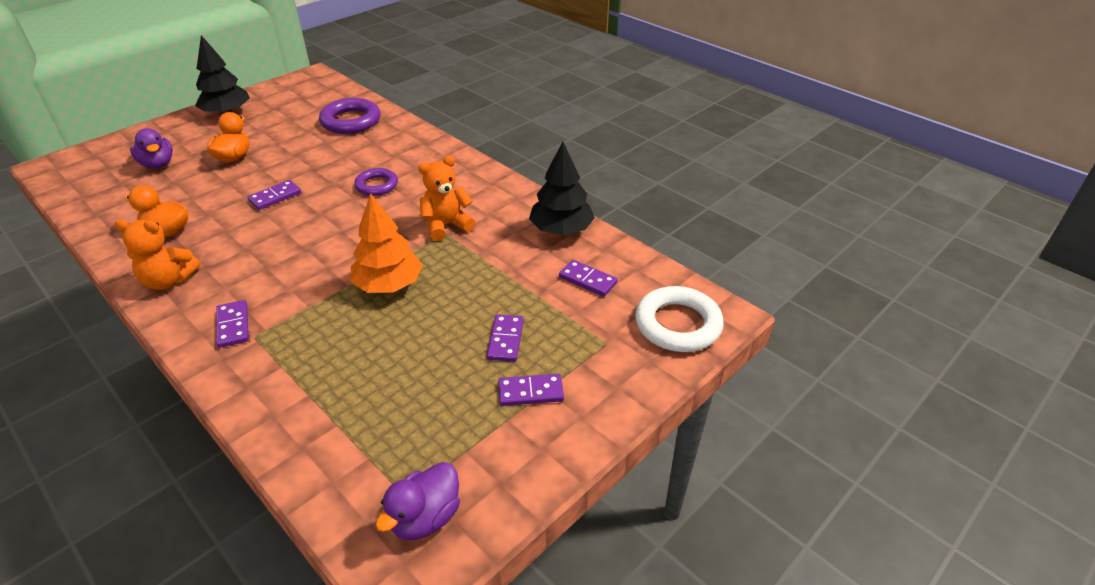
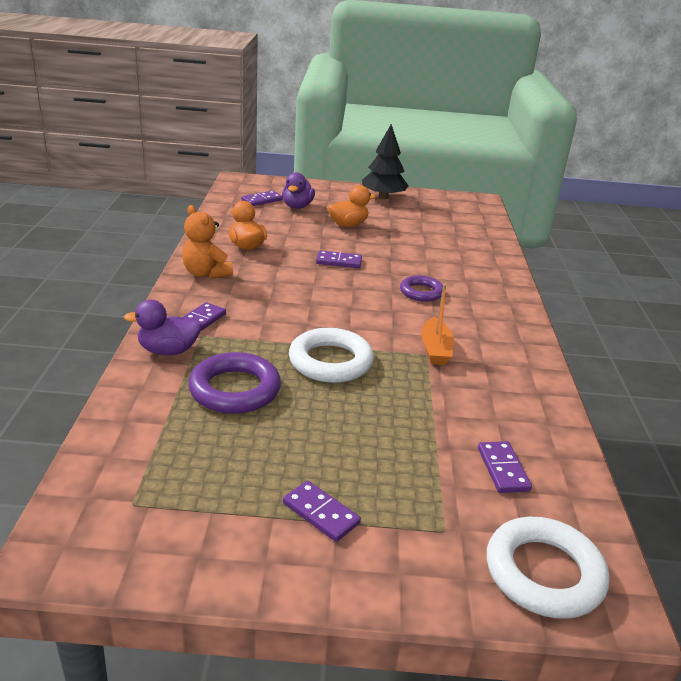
camera: 45 degrees right, 10 degrees down
(351, 121) = (465, 241): purple ring -> purple ring (235, 389)
(389, 285) = (330, 361): orange tree -> white ring
(425, 517) = (121, 530): purple duck -> purple duck (168, 351)
(446, 225) = (435, 349): orange teddy bear -> orange boat
(505, 340) = (359, 460): purple domino -> purple domino (262, 200)
(561, 230) = (537, 414): black tree -> none

